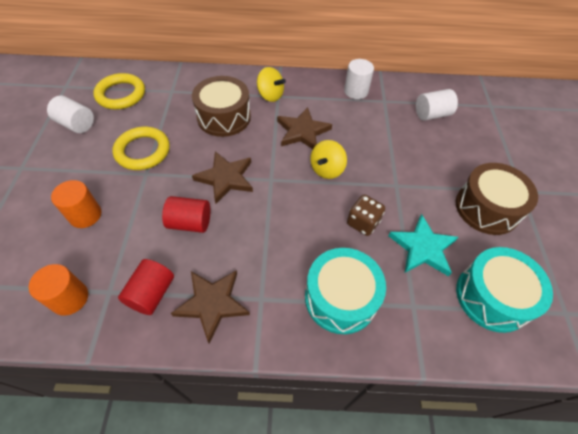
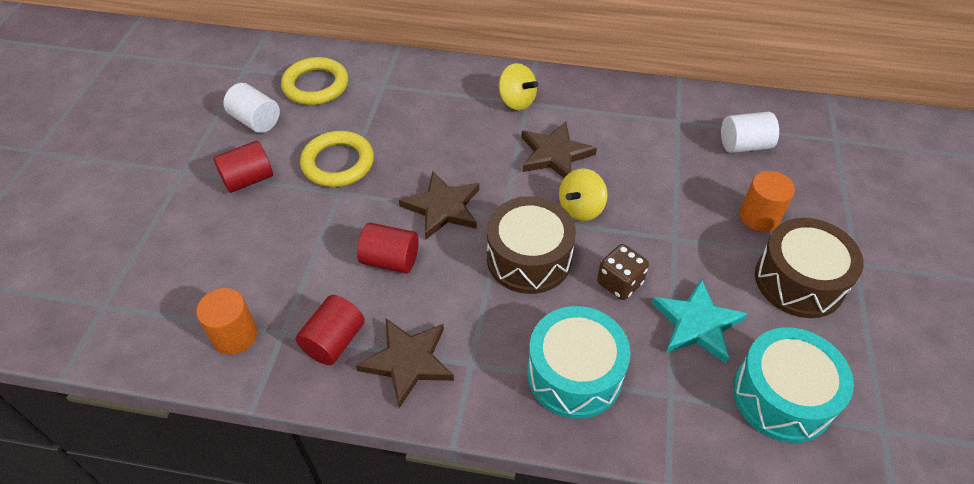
camera: 10 degrees right, 5 degrees down
(73, 170) = (248, 179): none -> red cylinder
(85, 215) = (260, 237): orange cylinder -> orange cylinder (759, 217)
(224, 117) = (449, 126): brown drum -> brown drum (529, 258)
(356, 91) = (639, 104): white cylinder -> none

